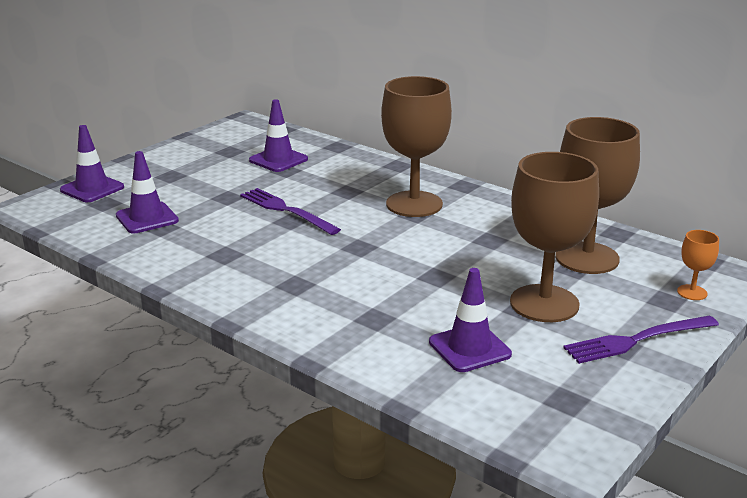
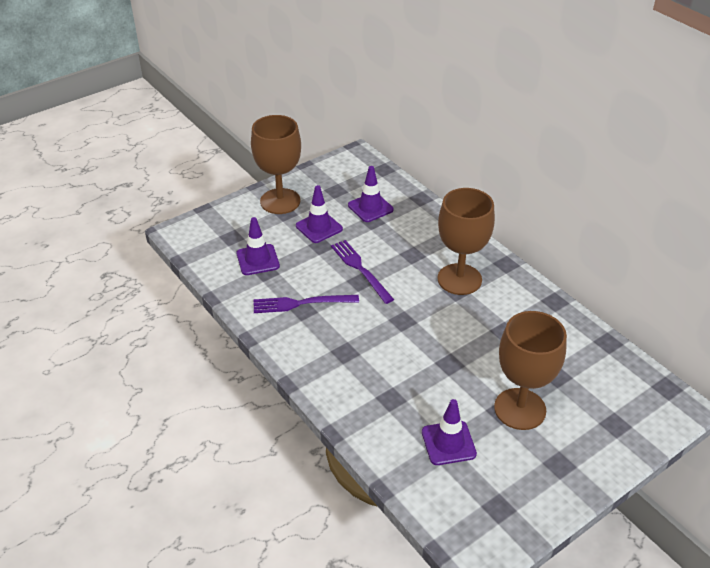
camera: 15 degrees right, 15 degrees up
(92, 189) = (226, 219): purple traffic cone -> purple traffic cone (319, 227)
(587, 258) = (572, 366): brown goblet -> brown goblet (280, 201)
(637, 340) = (574, 461): purple fork -> purple fork (301, 303)
(692, 292) = (639, 420): orange goblet -> none

